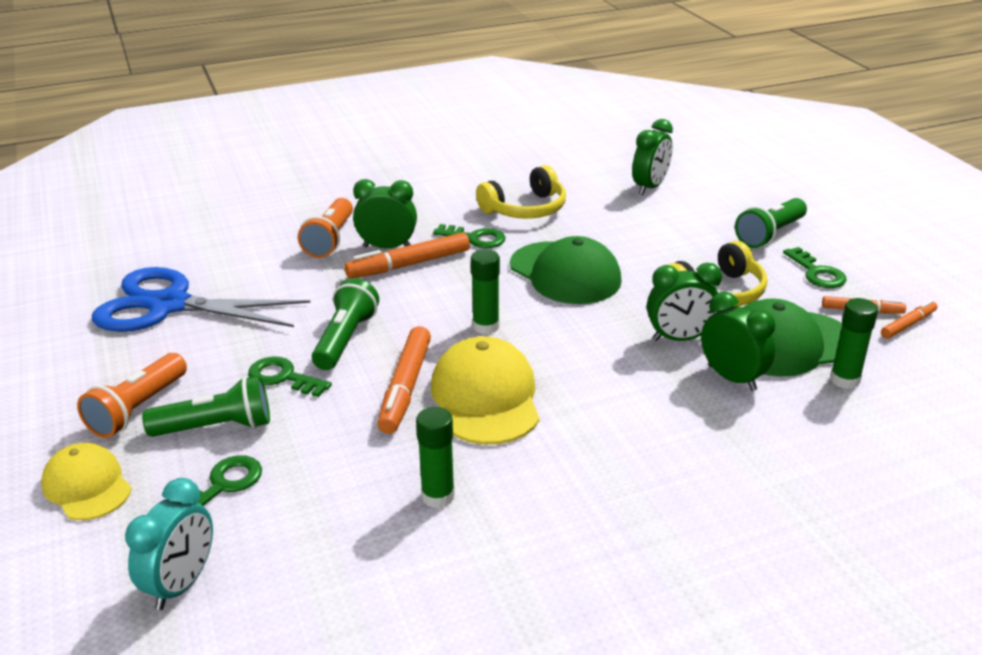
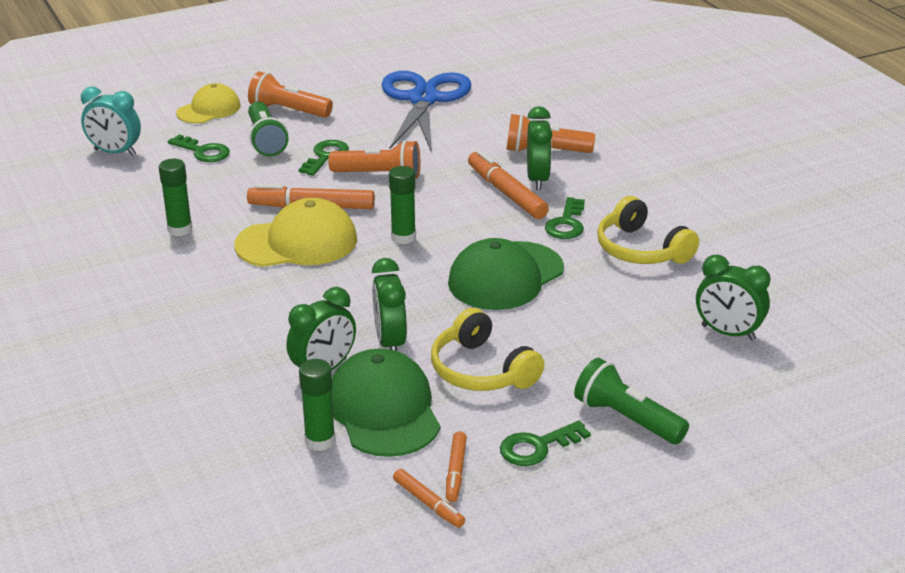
camera: 85 degrees right, 0 degrees up
(345, 339) = (379, 175): green flashlight -> orange flashlight

